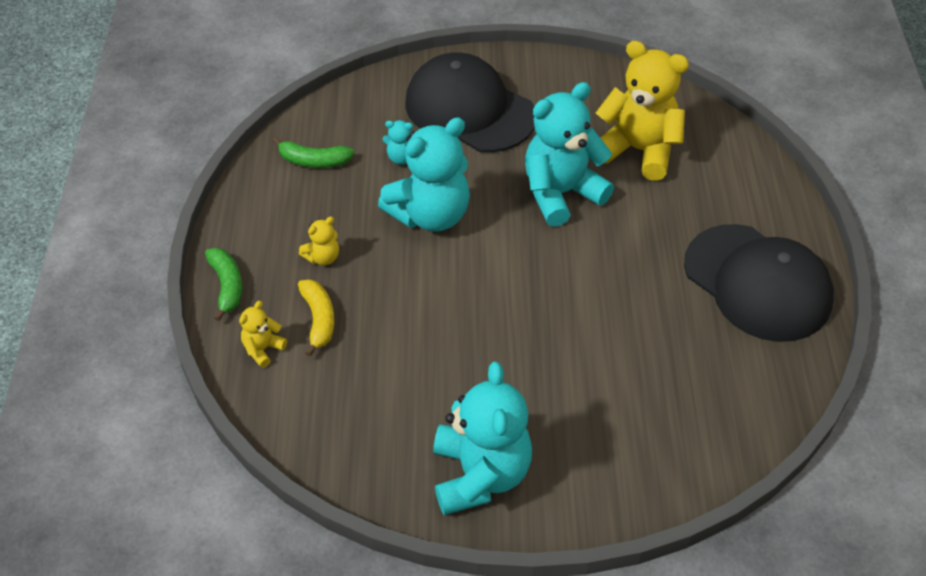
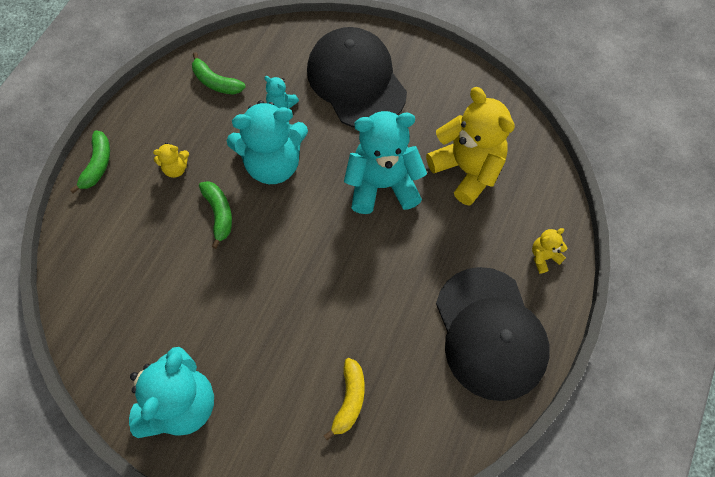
camera: 25 degrees right, 15 degrees up
(263, 349) = (92, 228): yellow teddy bear -> yellow teddy bear (544, 257)
(318, 320) = (143, 220): yellow banana -> yellow banana (349, 400)
(401, 282) = (219, 214): none -> green banana

